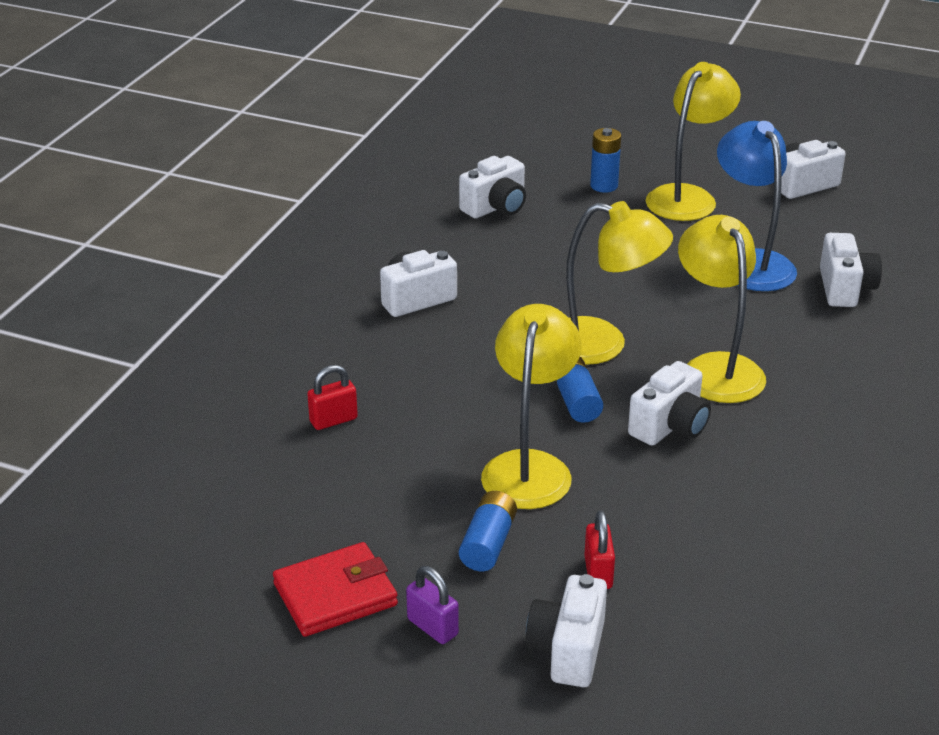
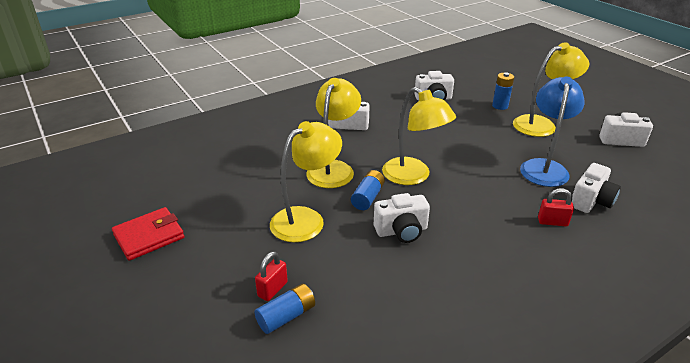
camera: 35 degrees right, 0 degrees up
(333, 420) = (249, 160): red padlock -> red padlock (552, 222)
(335, 594) = (149, 236): red wallet -> red wallet turned 45 degrees counterclockwise
(432, 627) = (165, 274): purple padlock -> none
(488, 544) = (241, 246): blue battery -> blue battery (286, 316)
(568, 650) = (207, 322): white camera -> none
(716, 368) = (463, 212): yellow lamp -> yellow lamp (333, 168)

